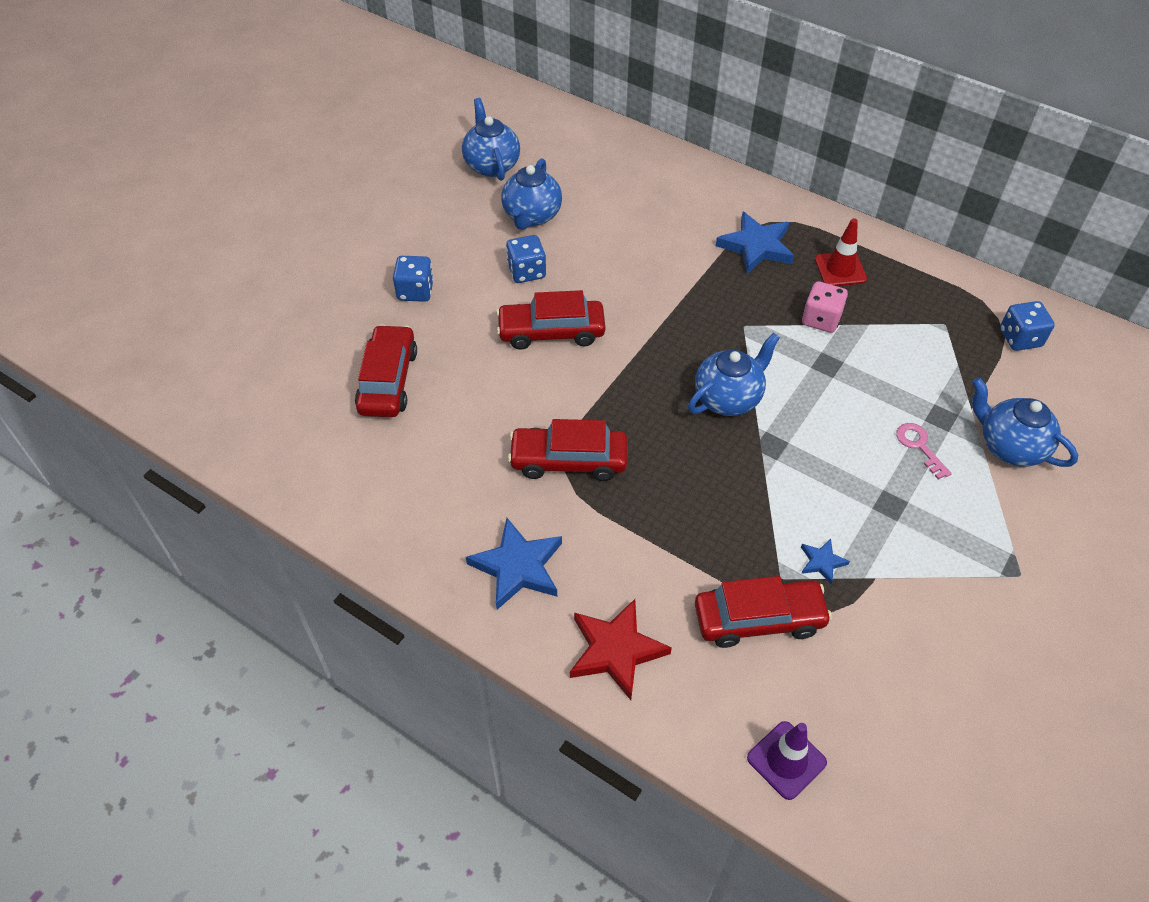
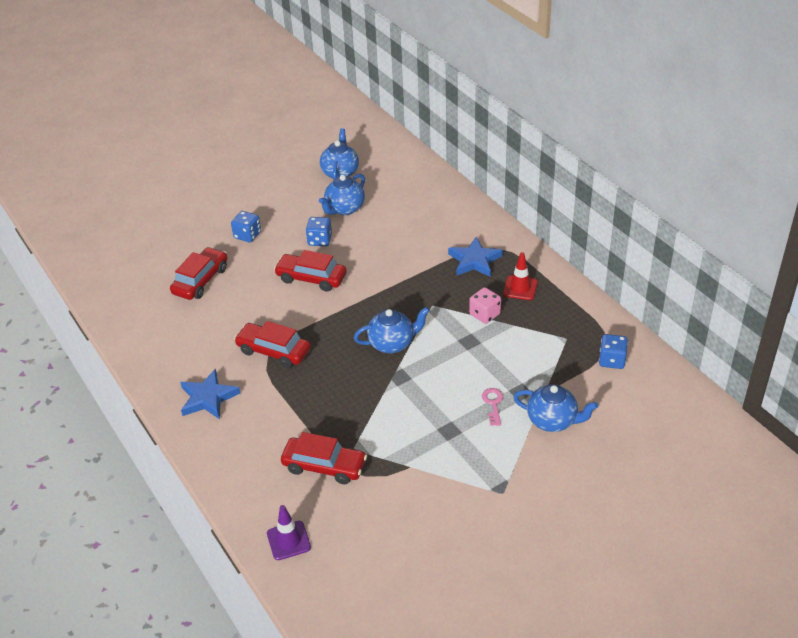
camera: 25 degrees right, 10 degrees down
(616, 650) = (233, 456): red star -> none
(822, 562) = (384, 448): blue star -> none
(1009, 447) = (553, 421): blue teapot -> blue teapot turned 135 degrees clockwise

